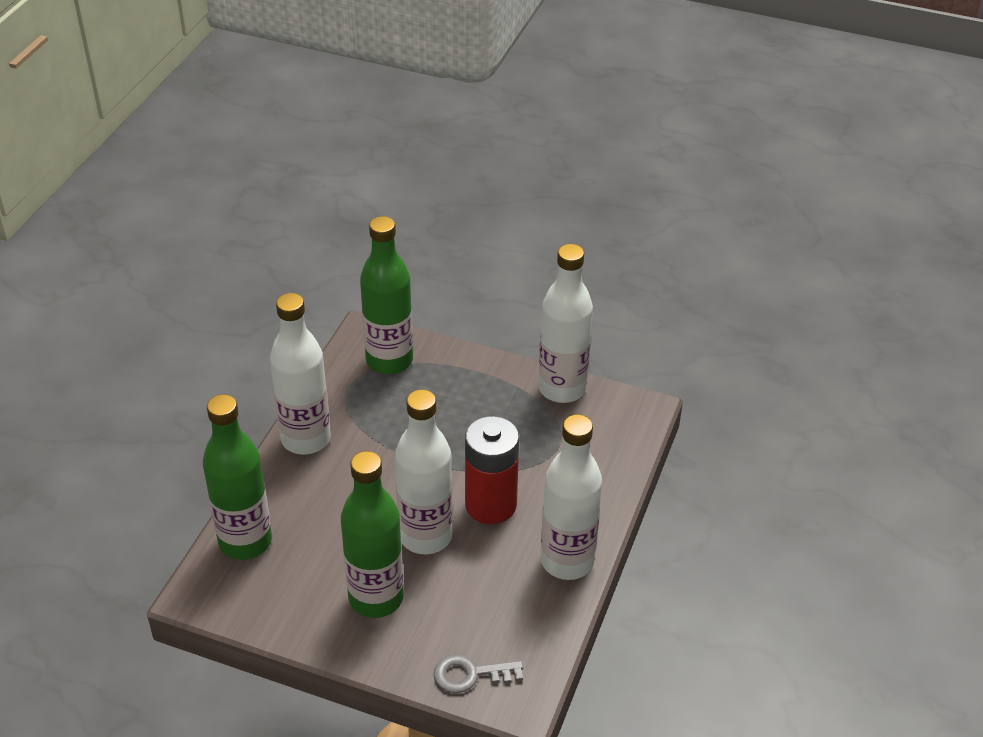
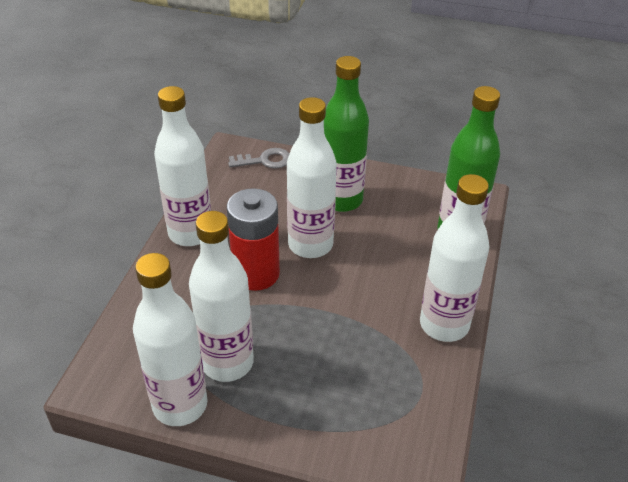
camera: 175 degrees right, 0 degrees up
(389, 360) = (384, 429): green bottle -> none
(521, 419) = (227, 363): none -> white bottle

